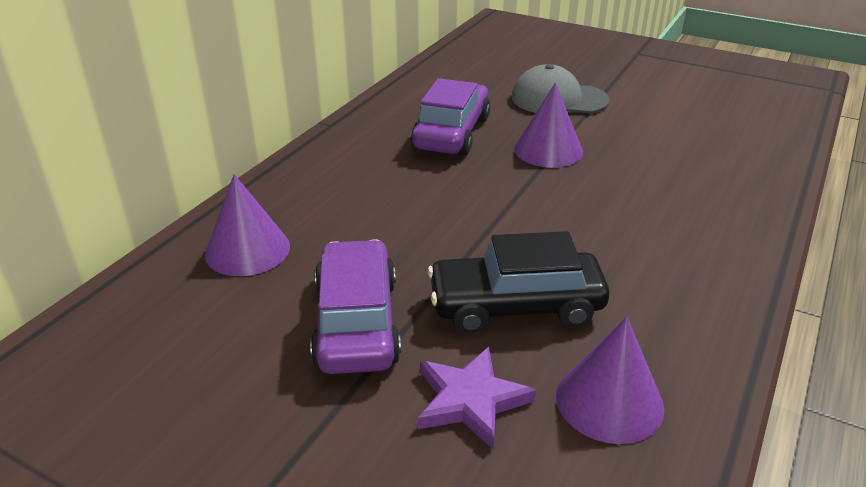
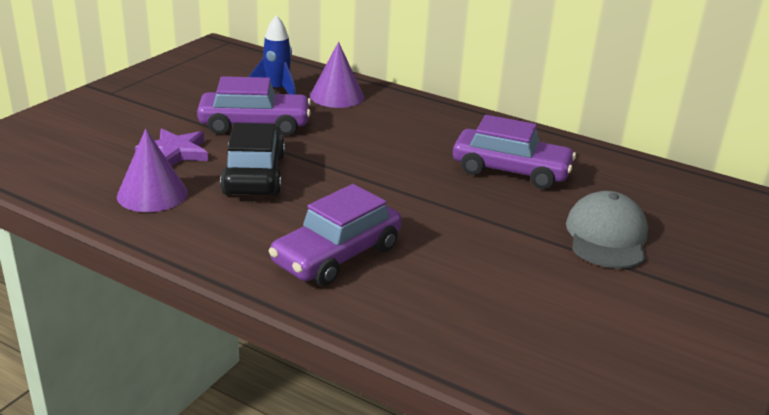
camera: 90 degrees right, 5 degrees down
(220, 311) = (277, 91): none -> blue rocket
(548, 150) = (484, 215): purple cone -> none
(669, 230) = (337, 255): none -> purple car

